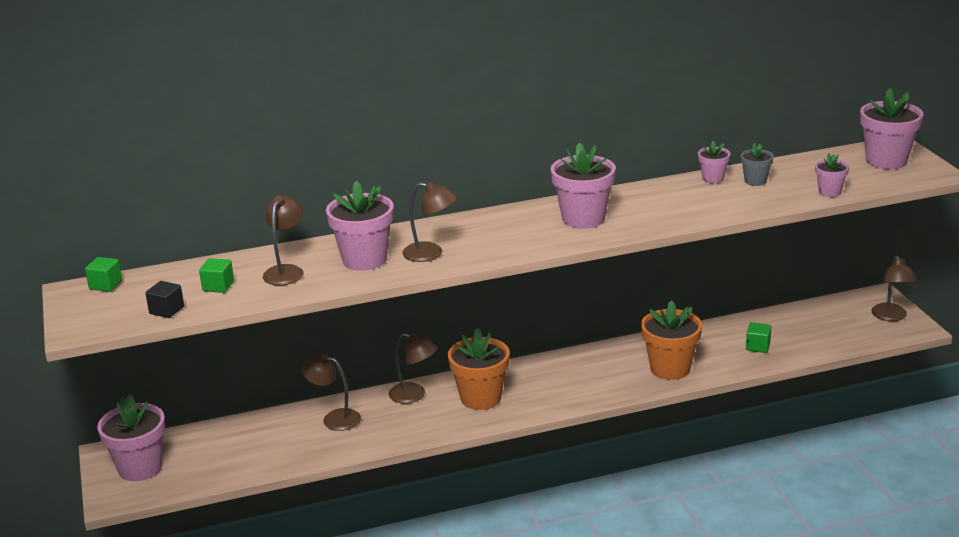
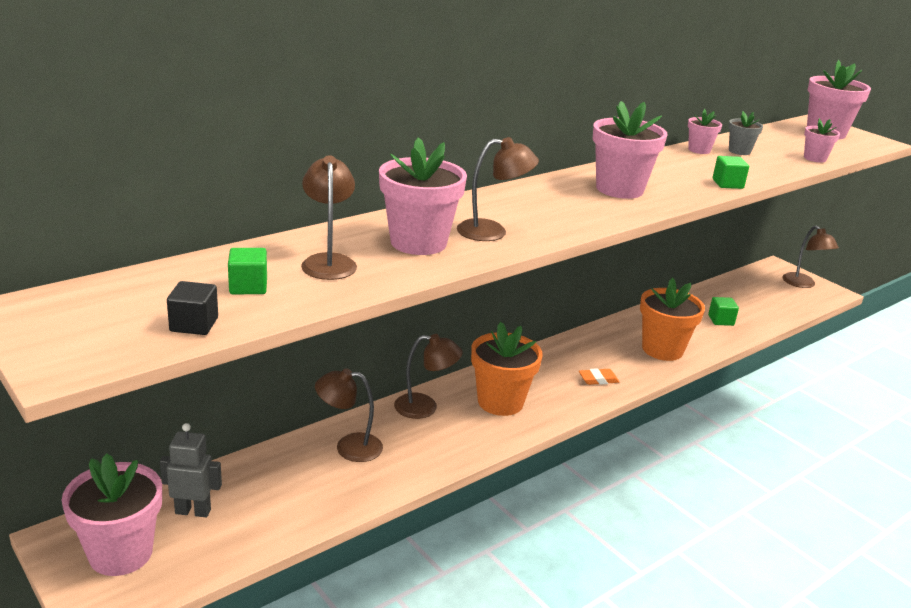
camera: 25 degrees left, 0 degrees up
(105, 285) = (71, 297): green cube -> green cube (727, 184)
(199, 448) = (193, 511): none -> grey robot
(584, 389) = (598, 379): none -> orange eraser

